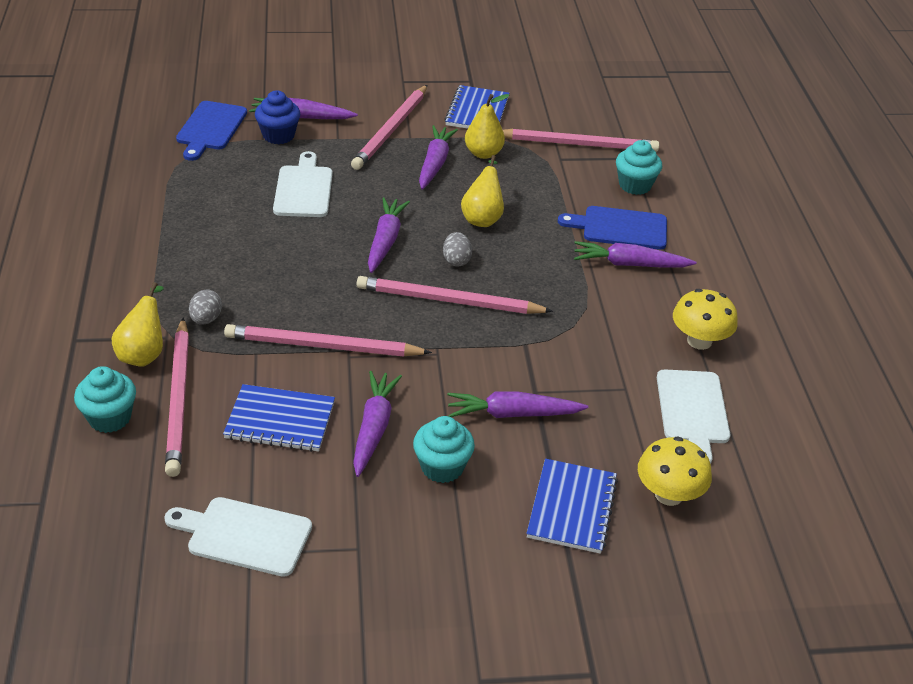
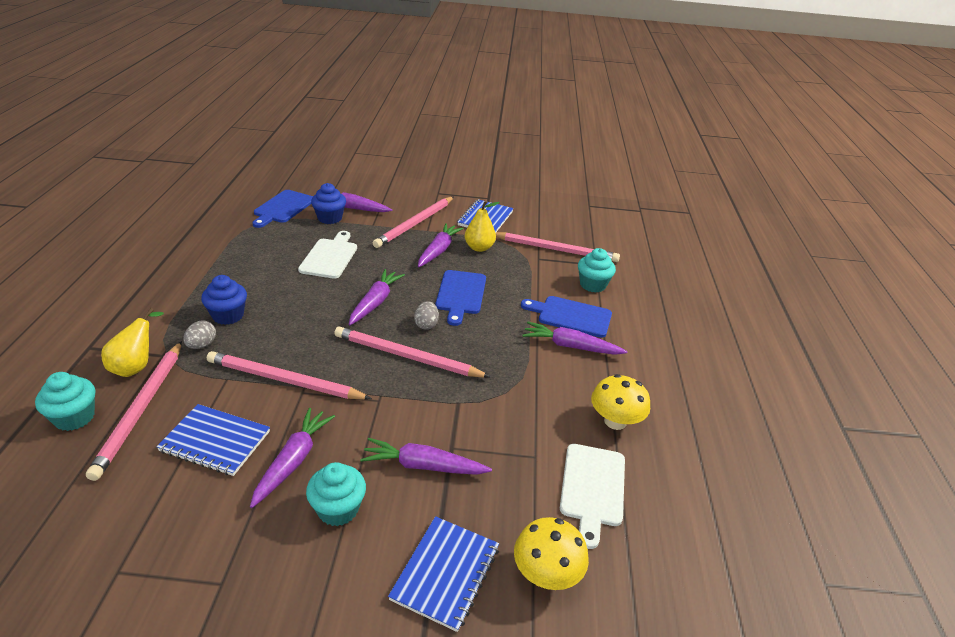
camera: 10 degrees right, 5 degrees down
(217, 280) = (228, 315): none -> blue cupcake
(244, 535) = (123, 551): white cutting board -> none
(482, 218) = (460, 294): yellow pear -> blue cutting board

